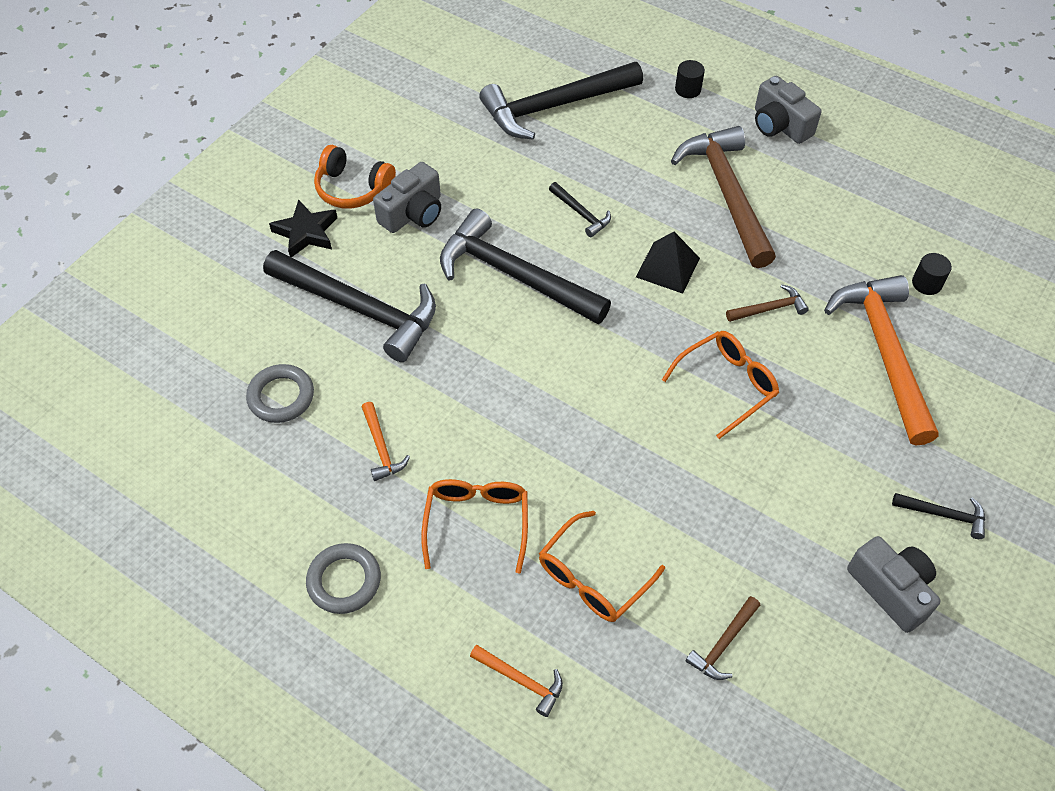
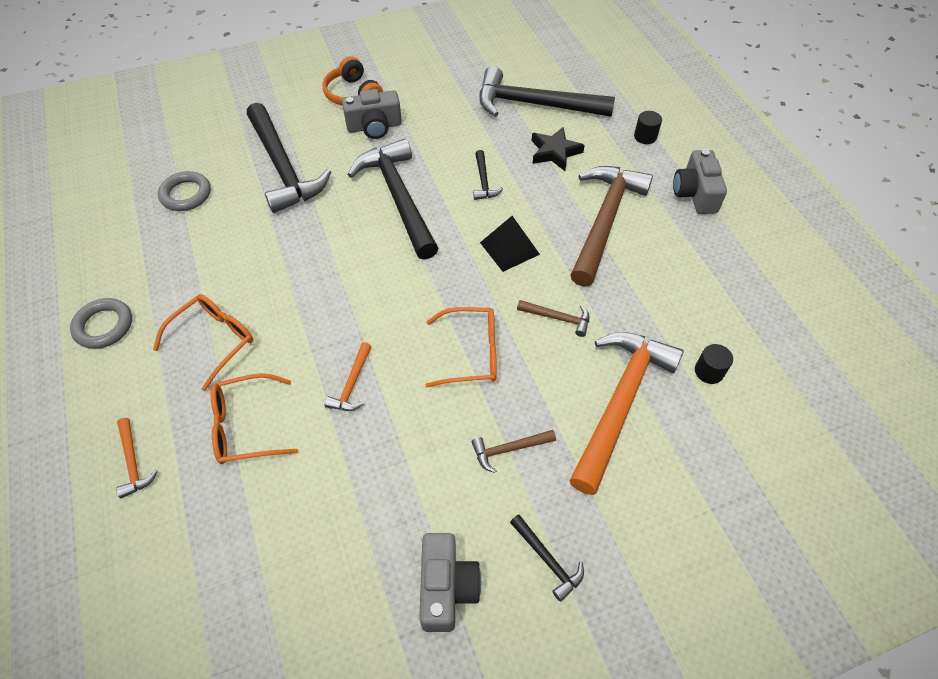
camera: 35 degrees right, 0 degrees up
(306, 232) = (299, 107): black star -> black star (554, 152)
(381, 447) = (208, 258): orange hammer -> orange hammer (352, 384)
(723, 644) = (283, 535): brown hammer -> brown hammer (509, 449)

